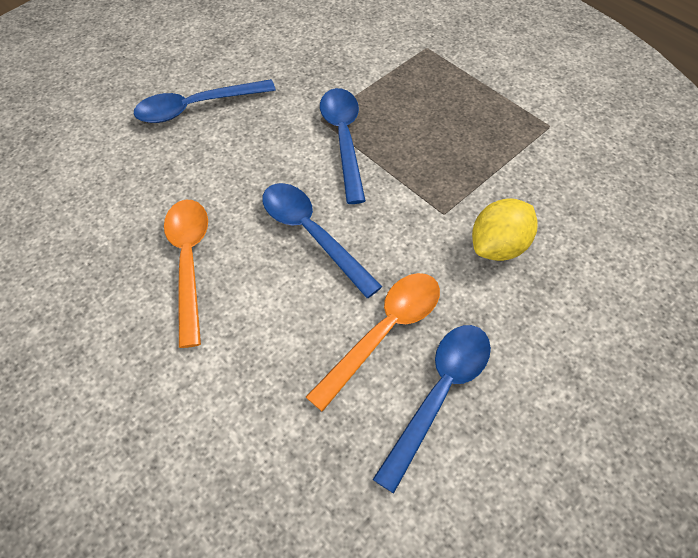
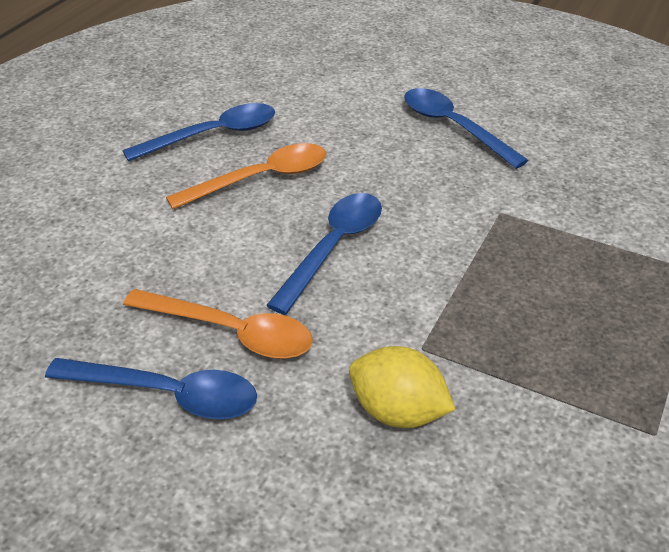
camera: 70 degrees right, 15 degrees down
(344, 139) = (482, 238): blue spoon -> blue spoon (213, 135)

